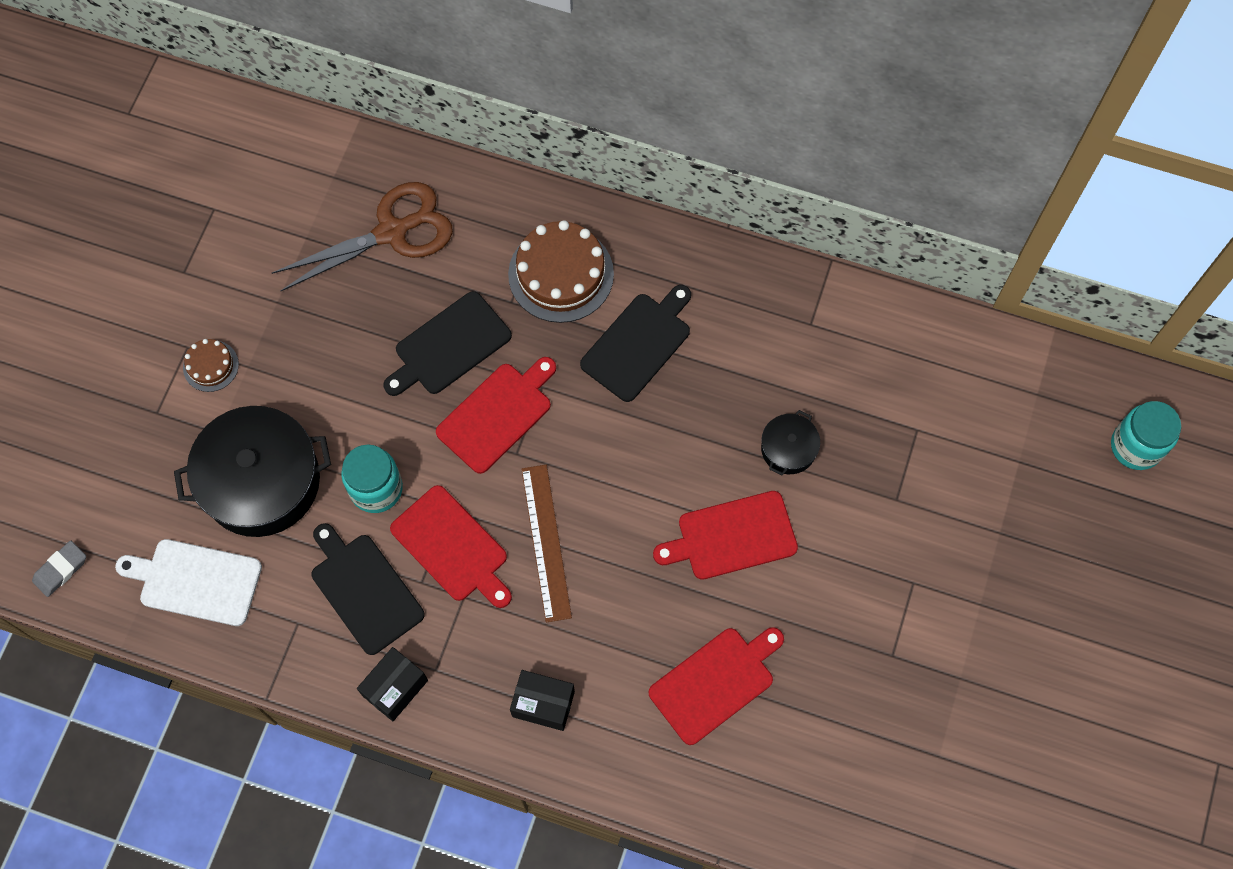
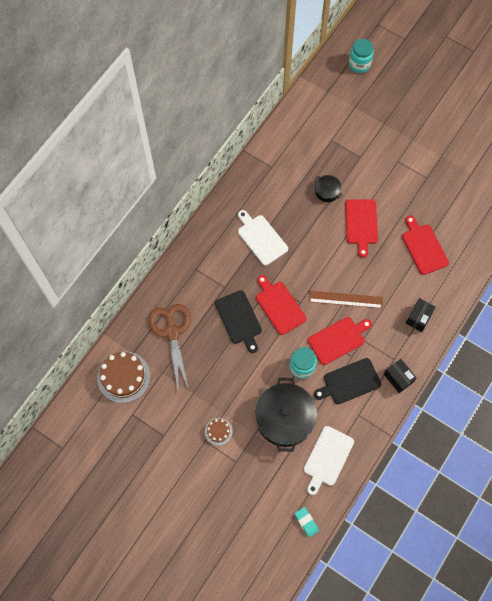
camera: 75 degrees left, 0 degrees up
(60, 570) = (306, 522): grey eraser -> turquoise eraser
(561, 274) = (216, 262): brown cake -> brown cake (123, 377)
(638, 343) = (261, 238): black cutting board -> white cutting board

